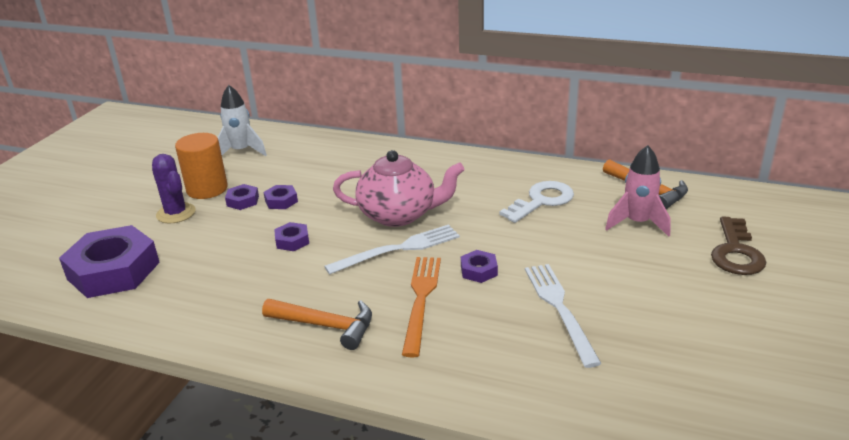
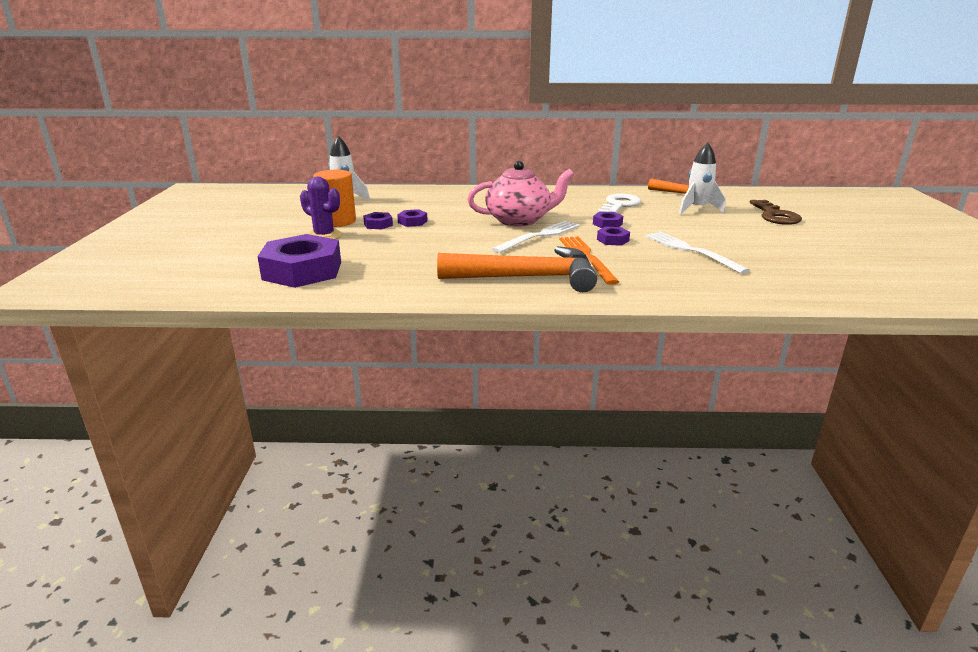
camera: 20 degrees left, 5 degrees down
(292, 241) = (447, 240): purple nut -> purple nut (607, 224)
(326, 326) = (528, 278): orange hammer -> orange hammer, size x1.62
(637, 223) = (697, 209): pink rocket -> white rocket

